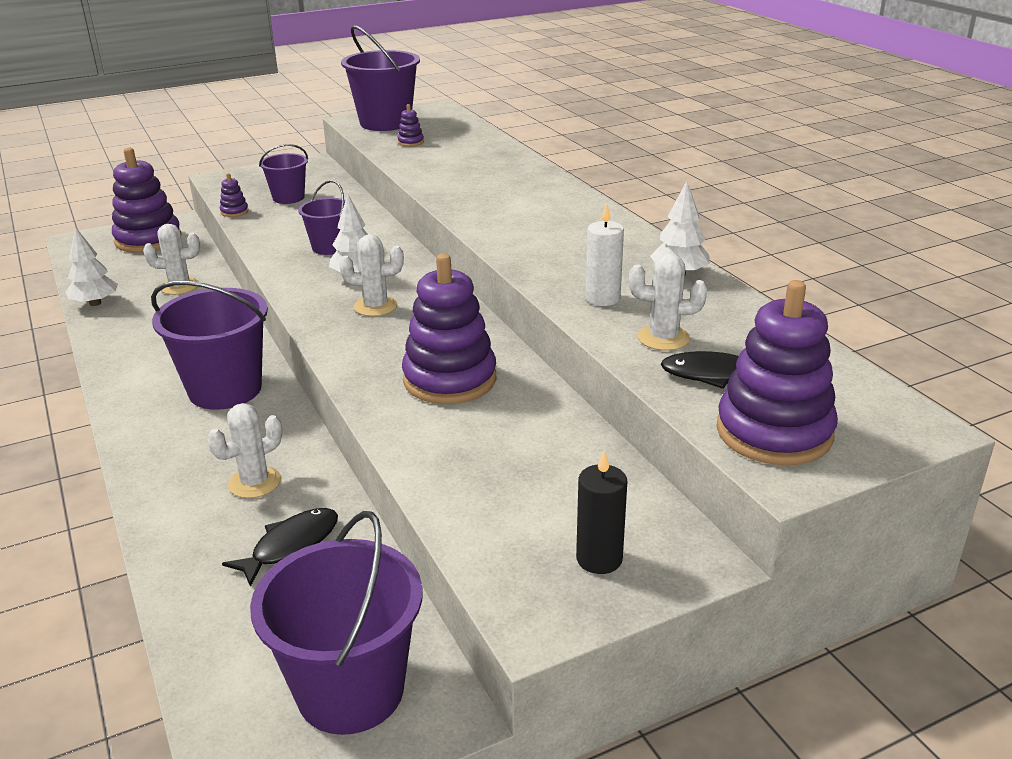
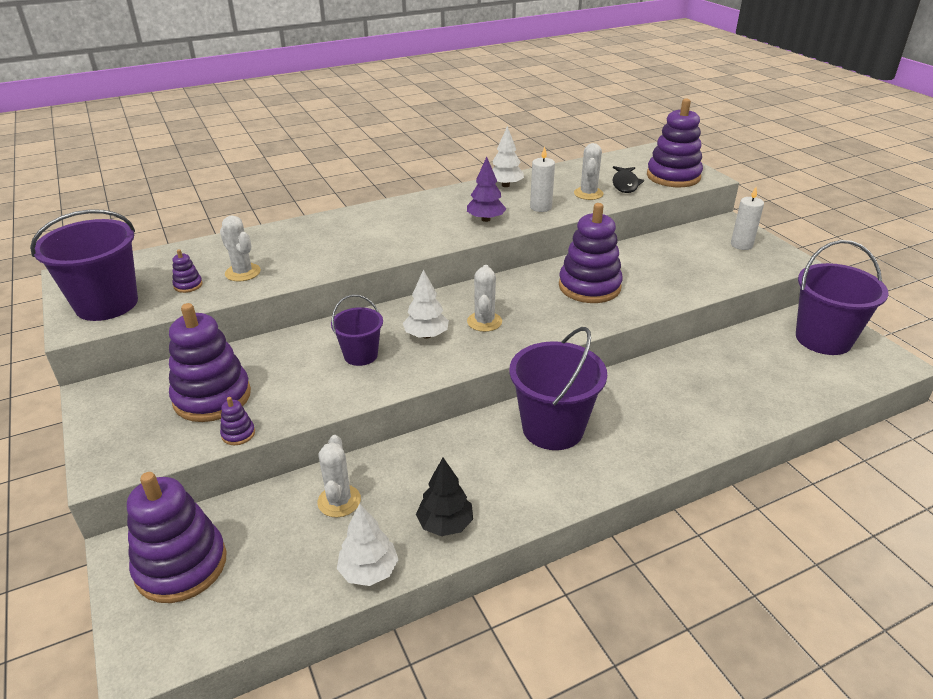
camera: 90 degrees left, 5 degrees up
(123, 332) = (445, 524): none -> black tree
(254, 482) = (671, 393): white cactus -> white cactus (243, 272)
(288, 198) = (212, 397): purple bucket -> purple stacking toy
(290, 545) = (728, 370): black fish -> none
(557, 261) = (485, 219): none -> purple tree
(599, 559) = (741, 245): black candle -> white candle

